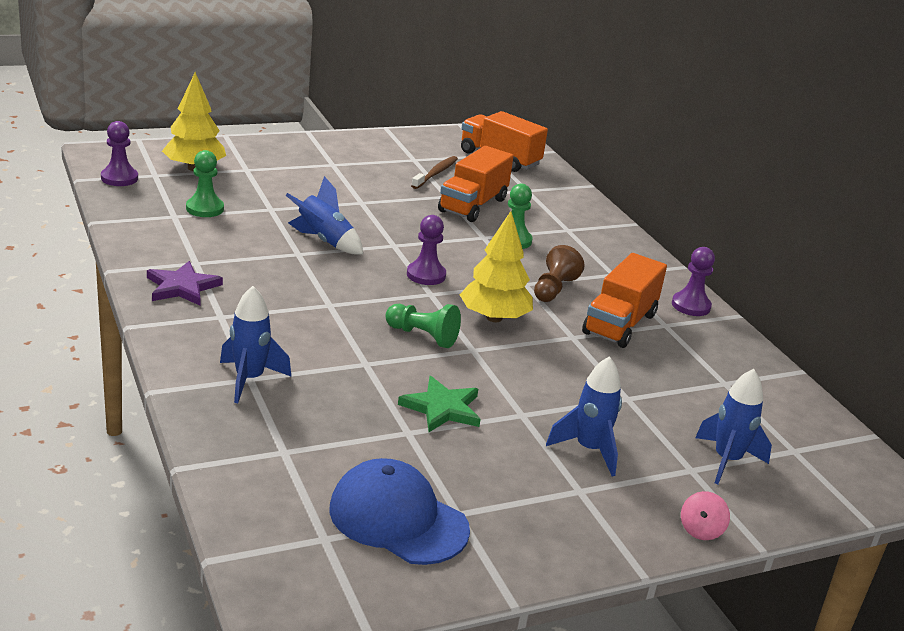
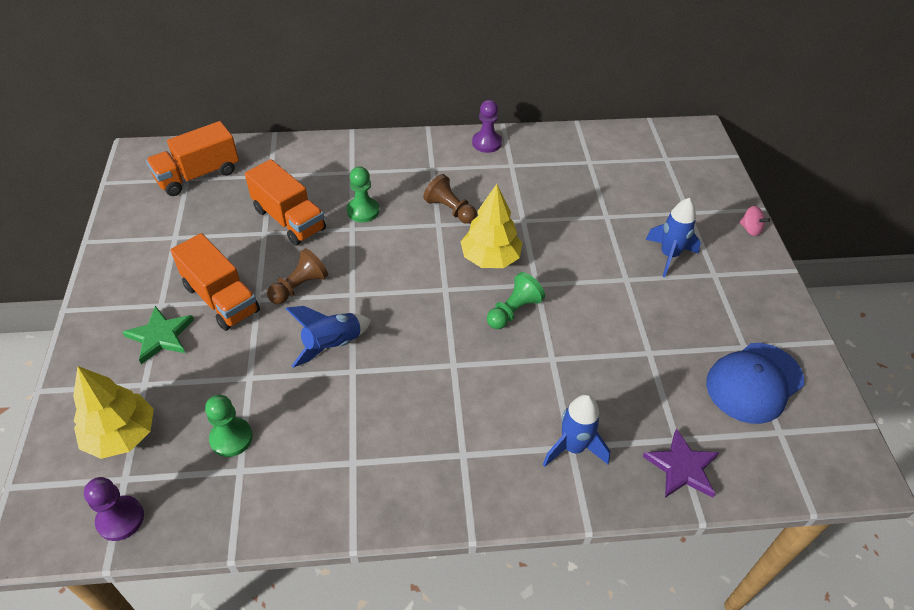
camera: 70 degrees left, 20 degrees up
(182, 287) = (402, 481): purple star -> purple star (682, 467)
(388, 219) = (299, 287): none -> brown pawn
(426, 275) = (413, 284): purple pawn -> none
(435, 173) = (213, 229): brown toothbrush -> none
(442, 408) = (618, 324): green star -> green star (160, 336)
(619, 324) = (508, 189): orange truck -> orange truck (221, 299)
(726, 461) = (678, 192): blue rocket -> none

